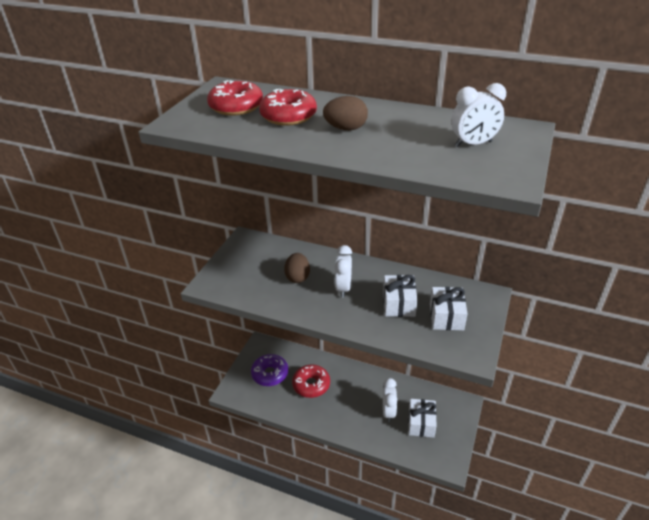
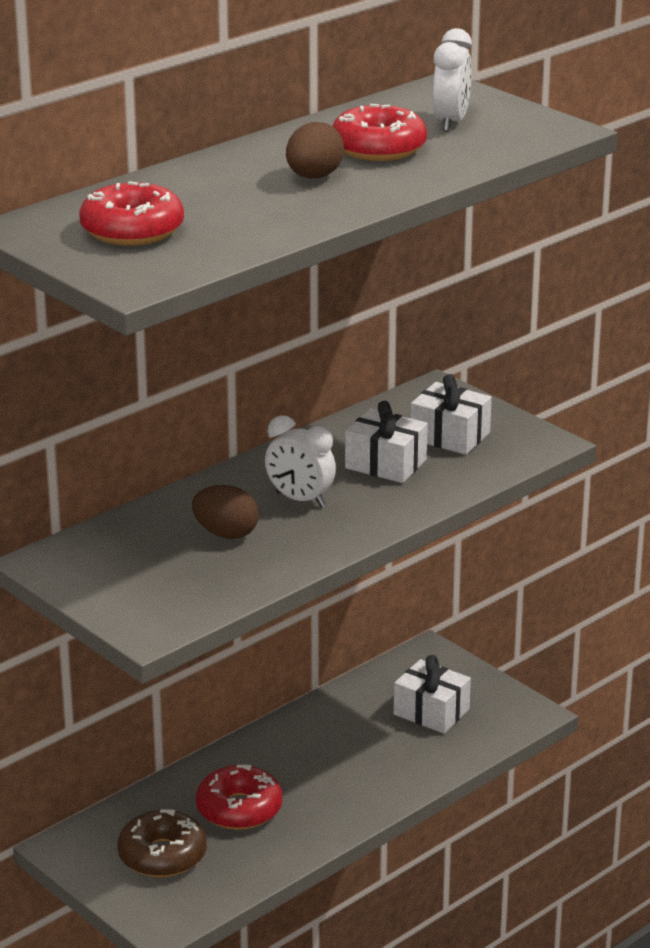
camera: 65 degrees left, 10 degrees down
(270, 374) = (162, 855): purple donut -> brown donut
(288, 116) = (221, 202): red donut -> red donut (378, 148)
(388, 412) = (379, 738): white clock -> none

